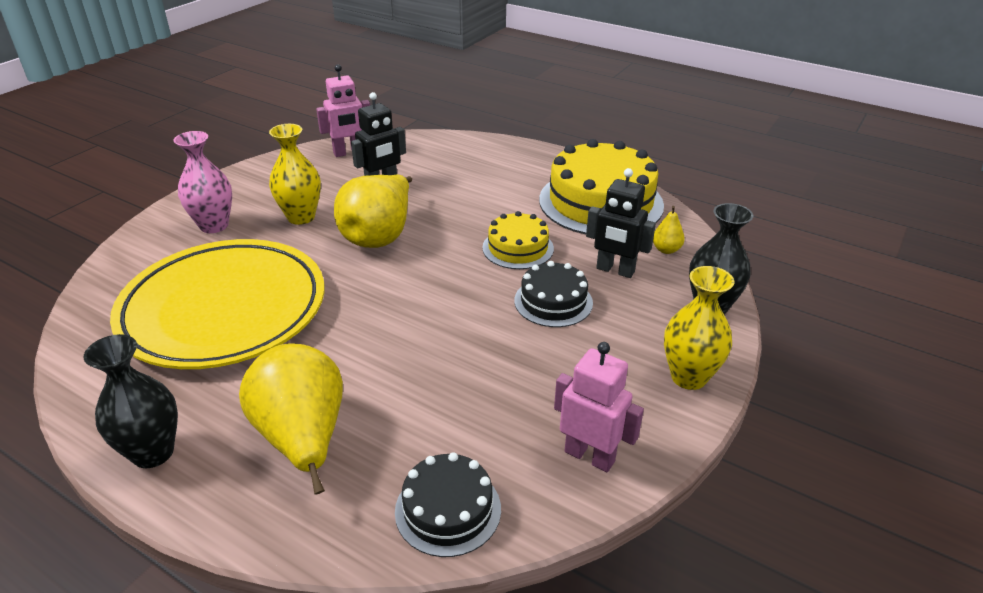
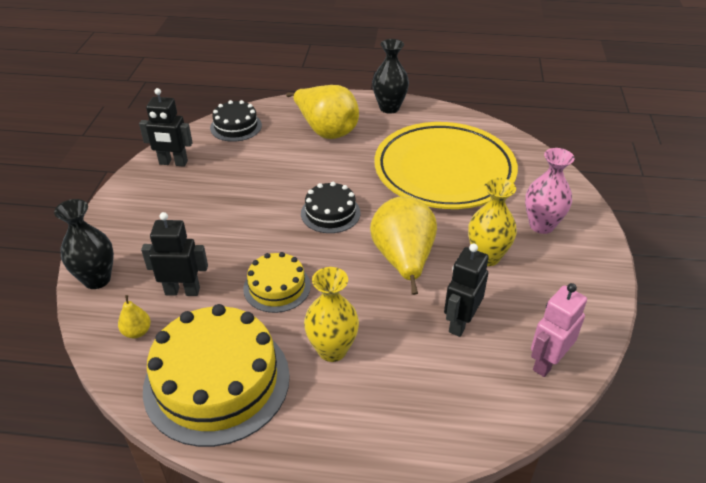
camera: 155 degrees right, 5 degrees up
(553, 301) = (225, 245): black cake -> black cake (330, 213)
(589, 456) = (173, 163): pink robot -> black robot
(688, 377) = (117, 219): yellow vase -> yellow vase (332, 350)

